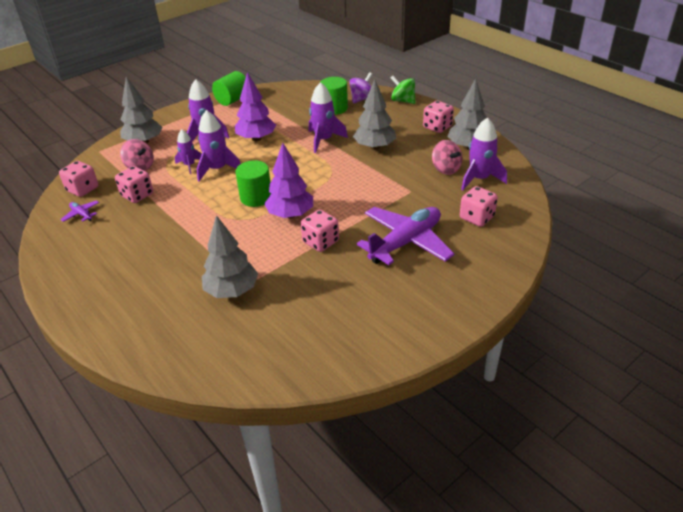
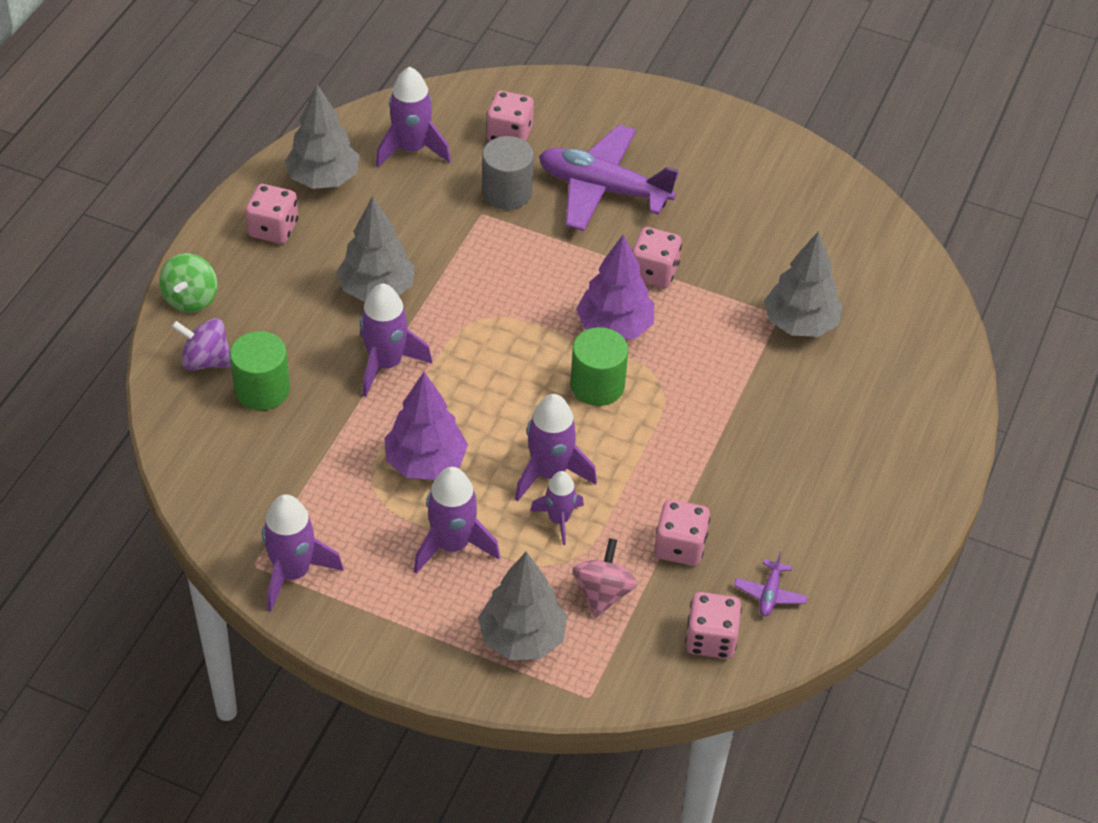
camera: 120 degrees left, 10 degrees up
(232, 100) = (293, 573): green cylinder -> purple rocket
(424, 204) = (507, 192): none -> grey cylinder
(445, 169) = (402, 190): pink spinning top -> none

